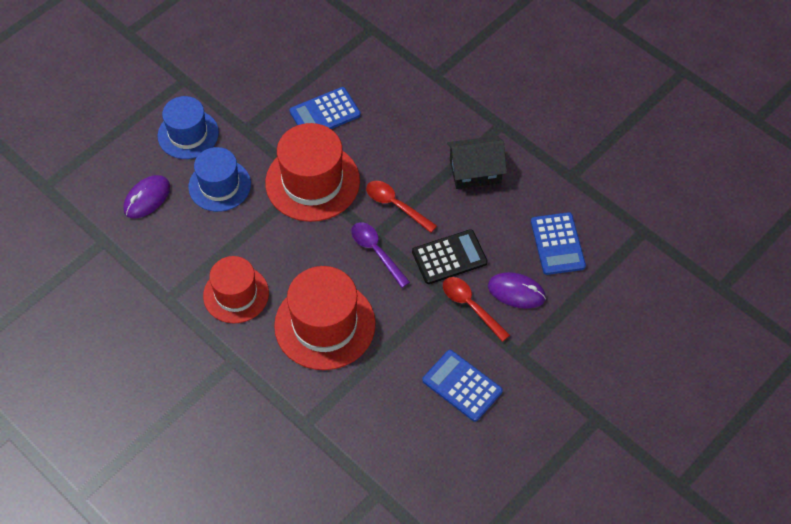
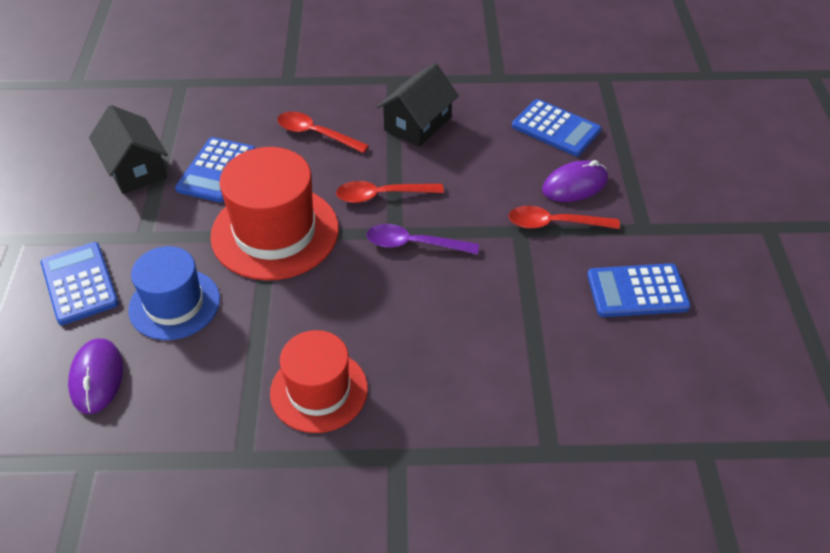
camera: 45 degrees left, 10 degrees down
(188, 134) = (79, 283): blue hat -> blue calculator
(283, 77) = (135, 169): none -> black house
(325, 325) = (447, 343): red hat -> none
(406, 131) = (316, 134): none -> red spoon
(449, 257) = (484, 200): black calculator -> none

